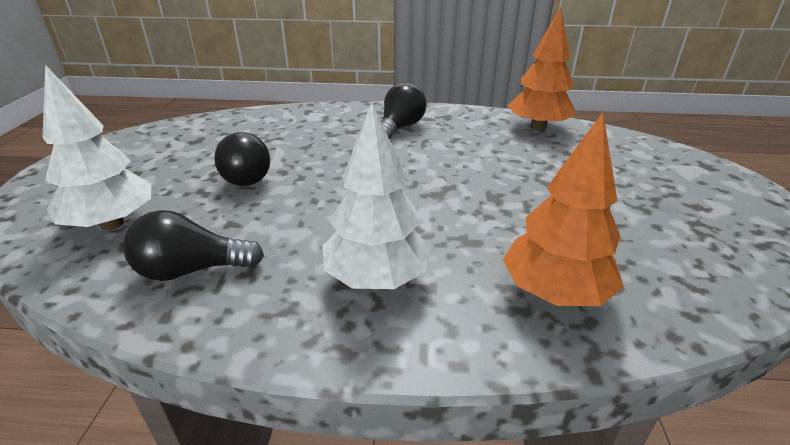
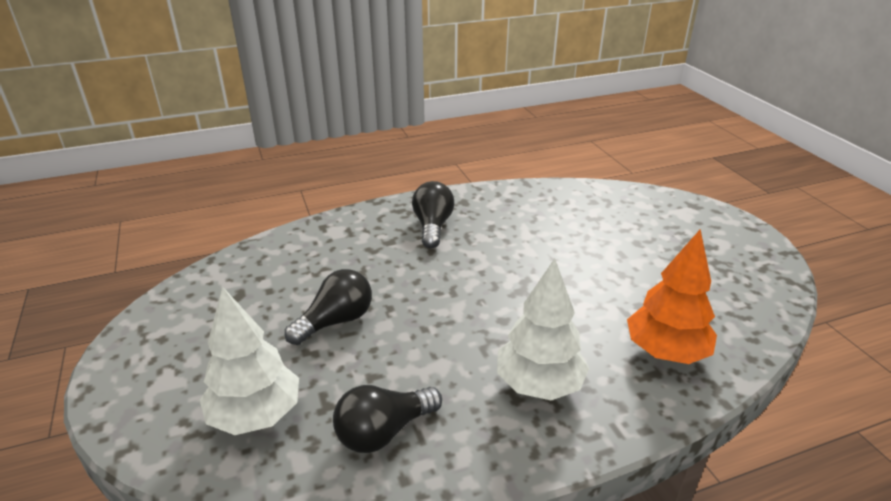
camera: 25 degrees left, 0 degrees up
(246, 175) = (336, 321): black light bulb -> black light bulb turned 90 degrees counterclockwise
(538, 127) = (550, 196): orange tree -> none

